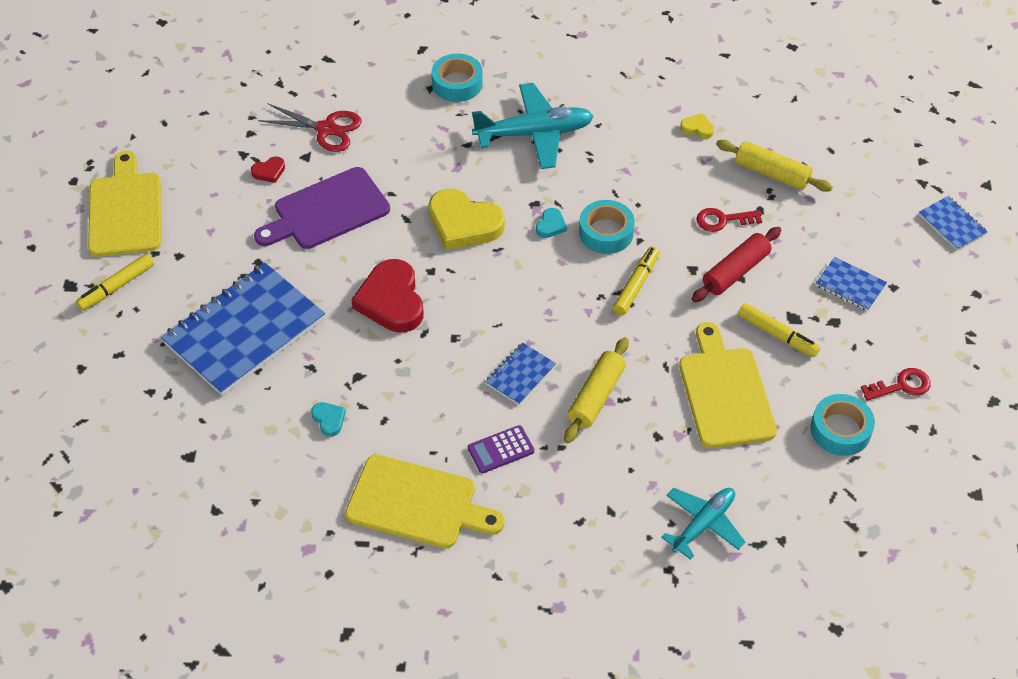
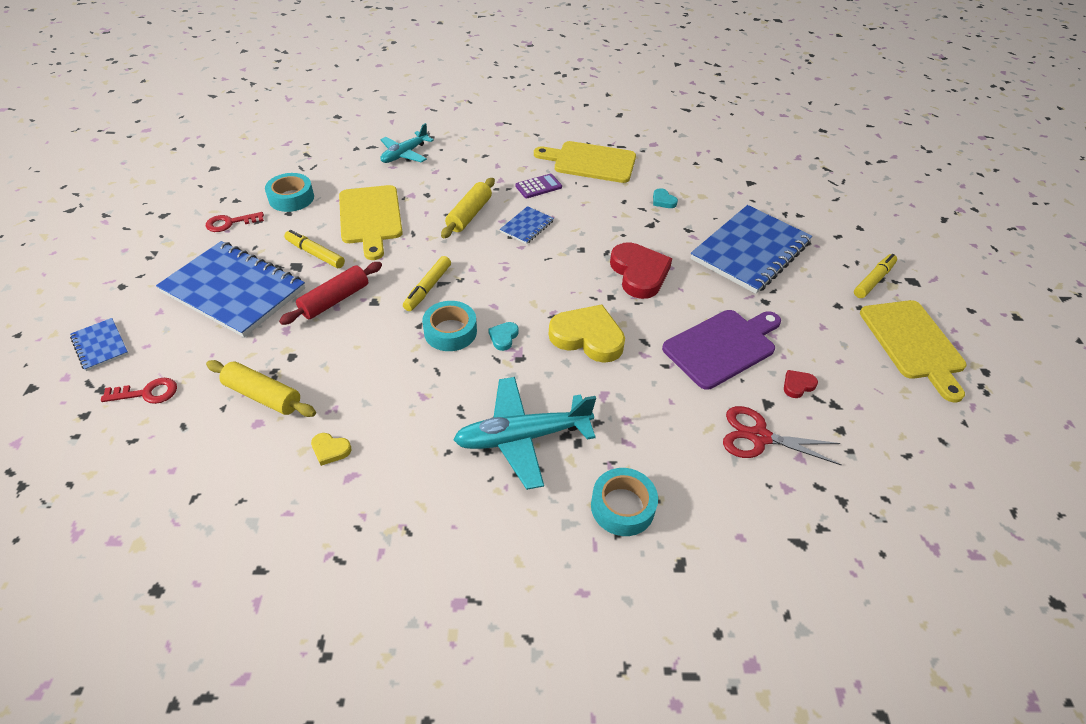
camera: 175 degrees right, 5 degrees down
(722, 220) = (332, 345): red key -> red key (147, 393)
(850, 285) = (234, 290): blue notebook -> blue notebook, size x2.24

